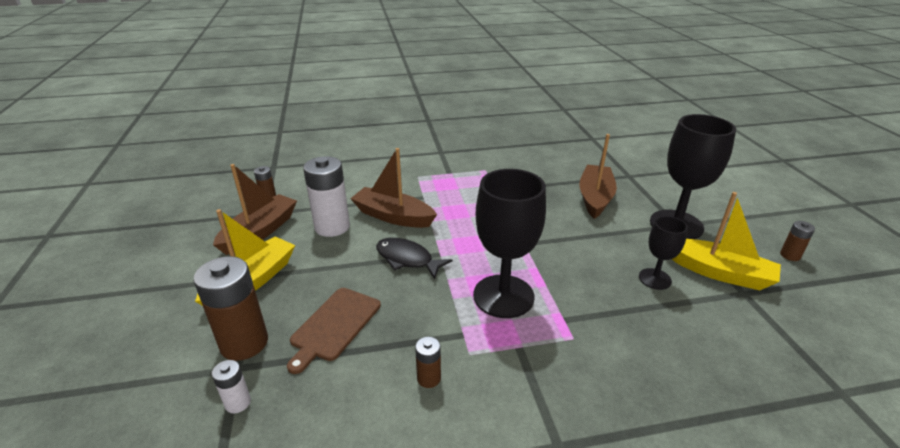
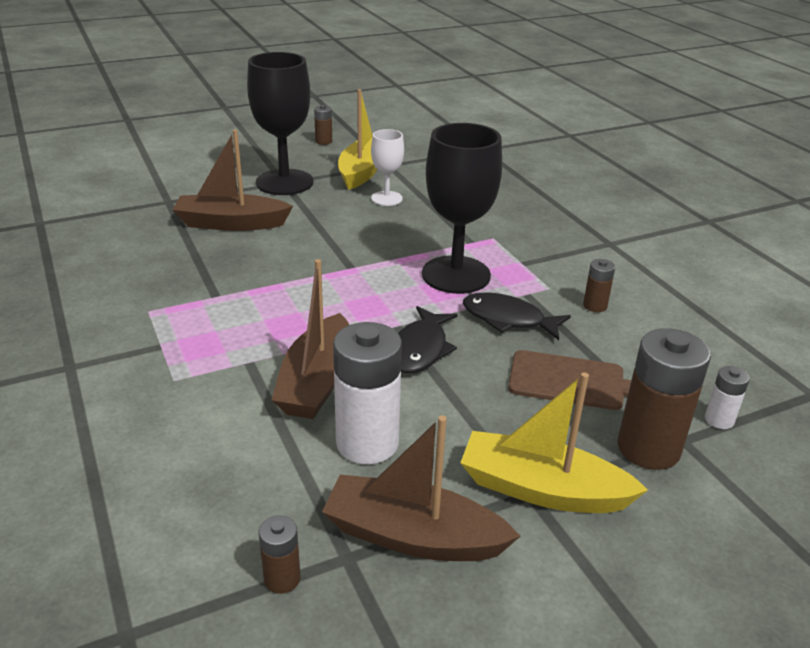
camera: 105 degrees left, 0 degrees up
(427, 311) = (508, 319): none -> black fish
(654, 279) = (386, 198): black goblet -> white goblet

